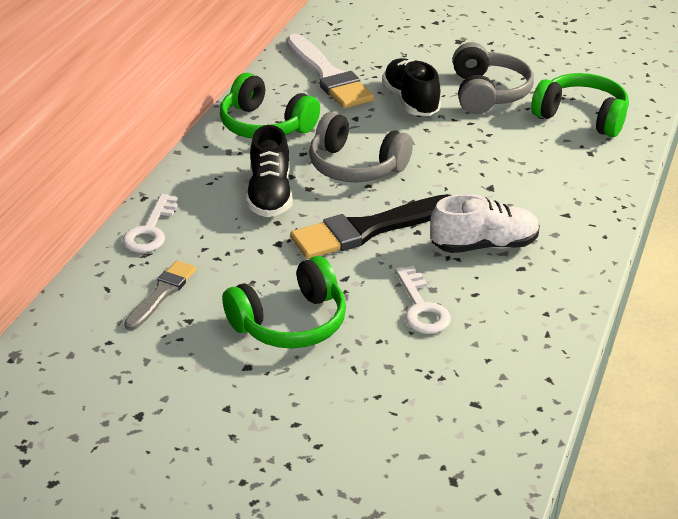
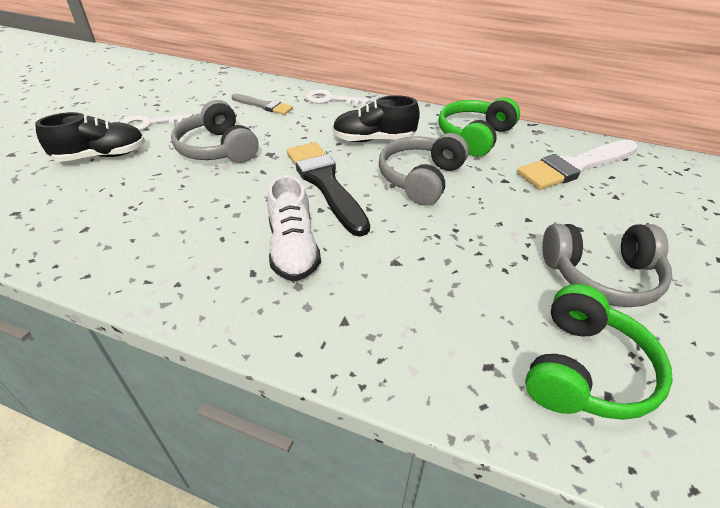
camera: 90 degrees right, 5 degrees up
(290, 322) = (217, 149): green headphones -> grey headphones
(410, 101) = (552, 215): black shoe -> black shoe (101, 156)
(421, 307) = (213, 207): white key -> white key (150, 123)

